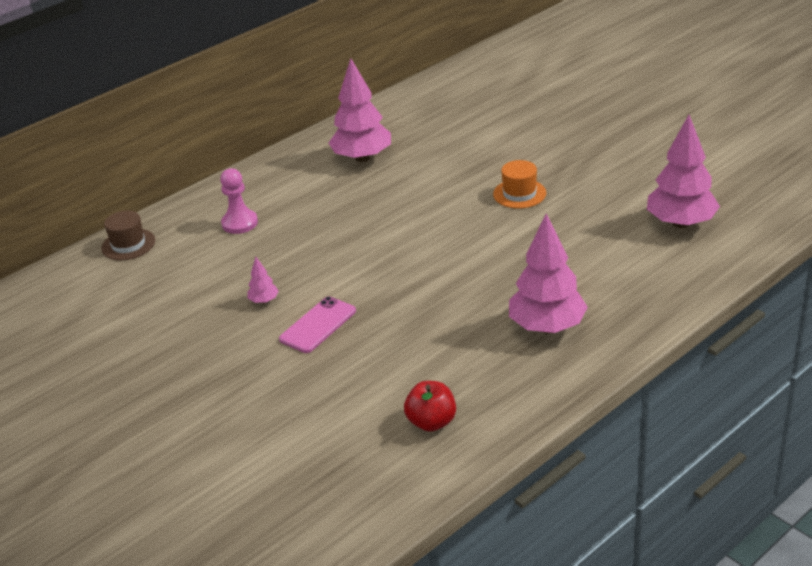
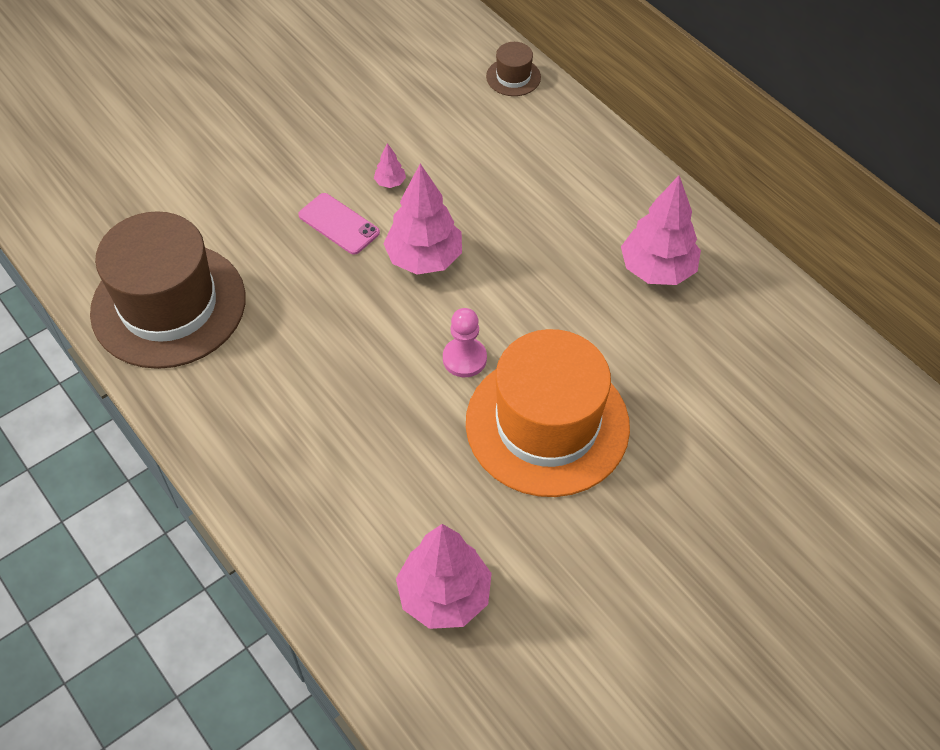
camera: 90 degrees right, 20 degrees up
(240, 223) = (535, 160): pink pawn -> pink pawn (464, 358)
(431, 422) = (168, 305): red apple -> brown hat
(519, 194) = (547, 424): orange hat -> orange hat, size x2.43
(547, 327) = (278, 416): pink tree -> pink tree (424, 259)

